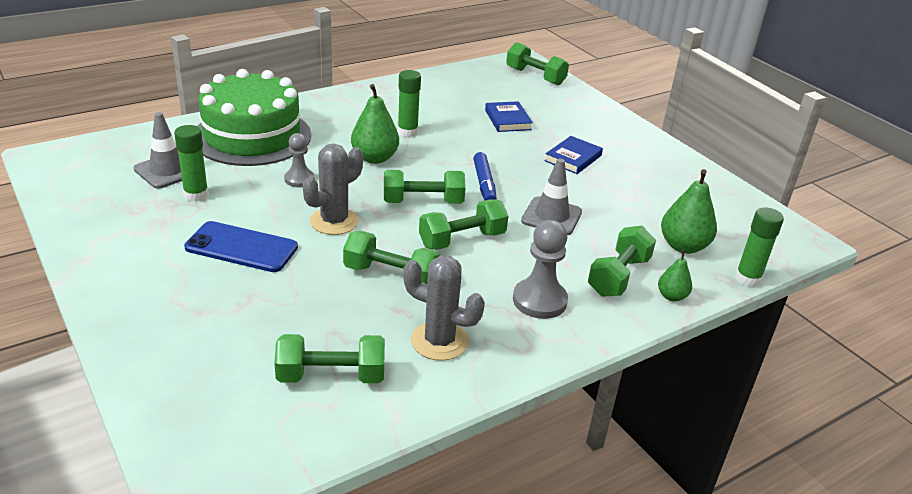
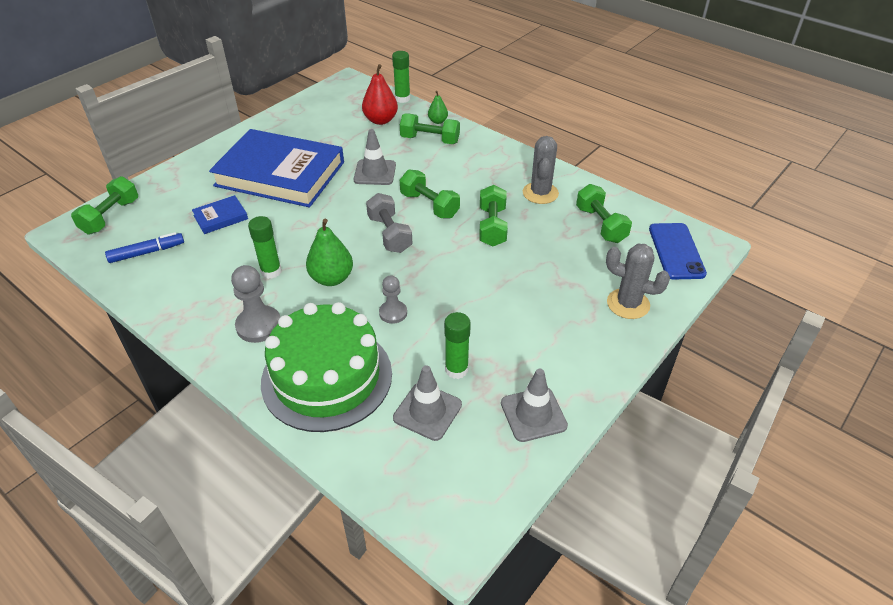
camera: 105 degrees left, 10 degrees up
(102, 220) = (533, 414): none -> grey traffic cone
(241, 247) = (511, 309): blue phone -> blue phone (676, 251)
(334, 221) = (445, 272): grey cactus -> grey cactus (628, 304)
(423, 202) = (389, 234): green dumbbell -> grey dumbbell
(484, 184) = (345, 210): blue marker -> blue marker (147, 252)
(539, 300) = (475, 164): grey pawn -> grey pawn (259, 325)
(573, 158) = (280, 174): blue book -> blue book, size x2.50
(683, 246) = (380, 120): green pear -> red pear

